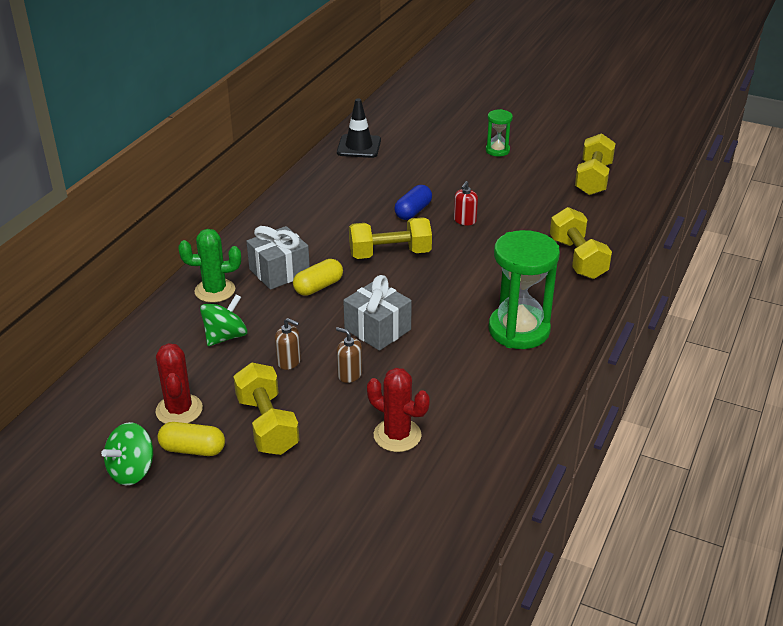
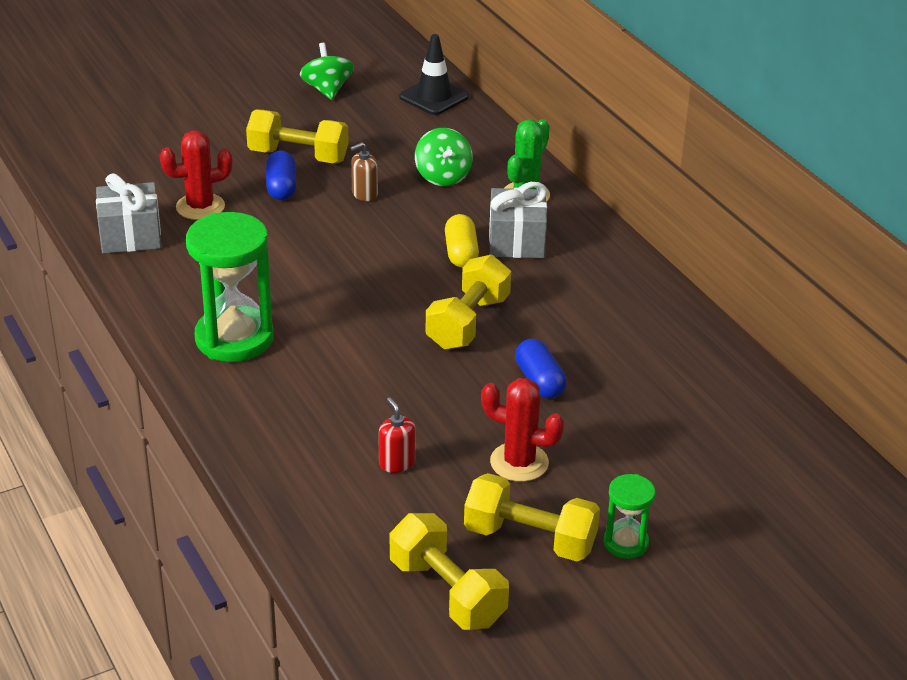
camera: 125 degrees right, 0 degrees up
(179, 410) = (370, 126): red cactus -> red cactus (519, 462)
(193, 449) = (316, 118): yellow capsule -> none
(323, 408) = (281, 187): none -> blue capsule
(349, 374) = (305, 216): brown soap dispenser -> none
(359, 146) = (760, 415): black traffic cone -> black traffic cone (434, 97)
(377, 329) = (348, 257): grey gift -> grey gift (130, 236)
(465, 220) = (474, 411): red soap dispenser -> red soap dispenser (396, 463)
(577, 258) = (293, 454): yellow dumbbell -> yellow dumbbell (530, 539)

